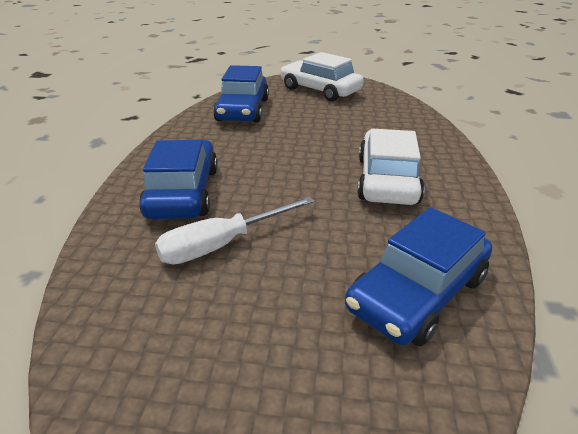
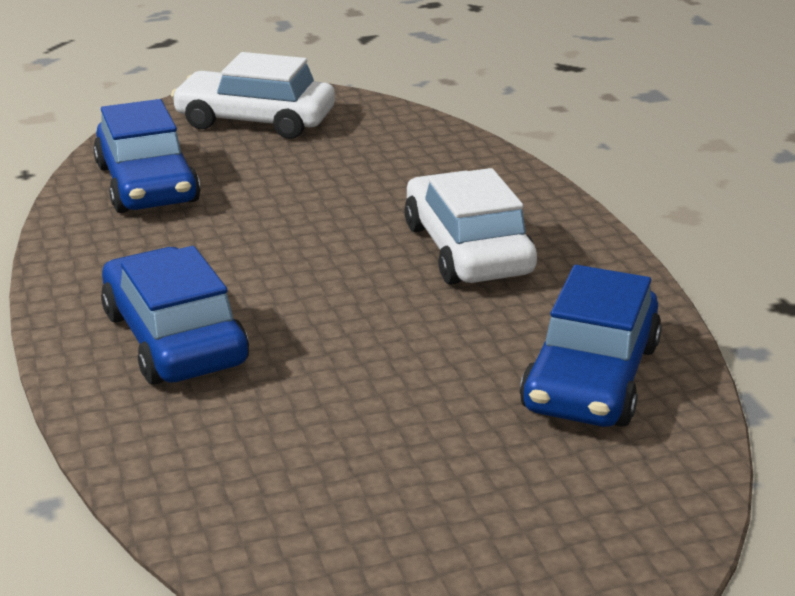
camera: 25 degrees left, 5 degrees down
(222, 244) = (302, 390): white screwdriver -> none

